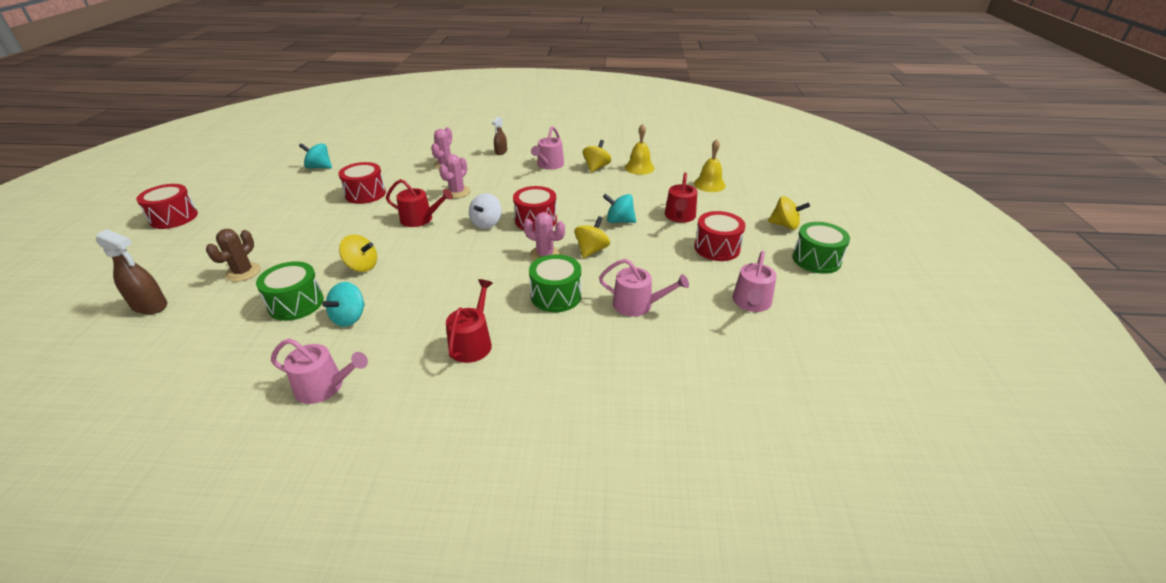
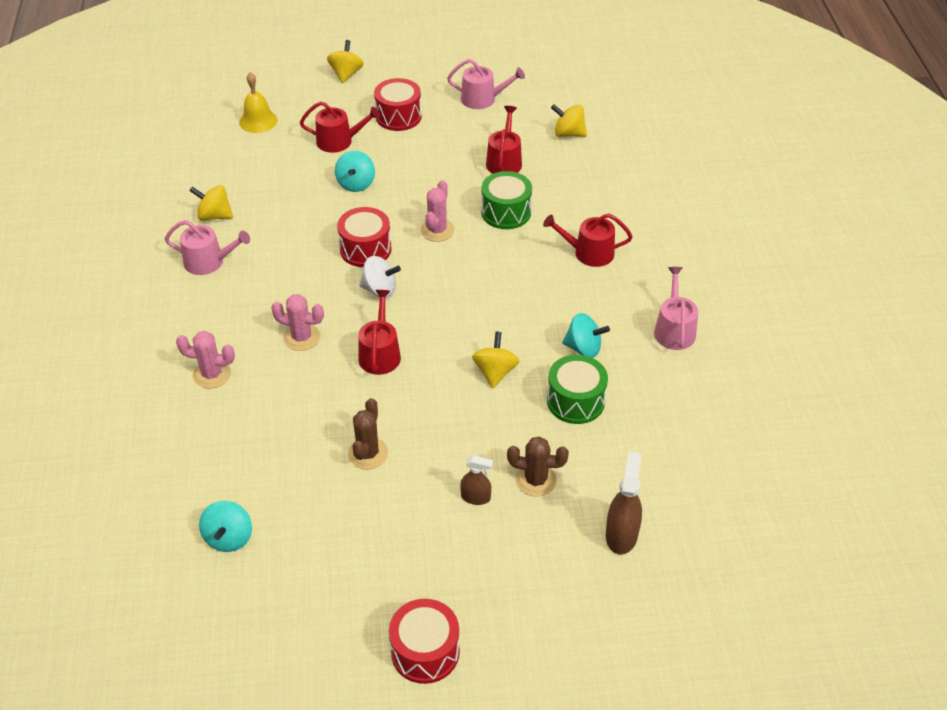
camera: 100 degrees left, 10 degrees up
(336, 209) = (368, 453): none -> brown cactus
(365, 194) = (318, 437): red drum -> none
(501, 152) = (162, 321): brown spray bottle -> brown spray bottle (476, 497)
(591, 250) = (421, 198): yellow spinning top -> yellow spinning top (568, 133)
(638, 305) = (504, 161): pink watering can -> red watering can
(639, 167) = (213, 178): yellow bell -> none
(816, 259) = (406, 61): green drum -> none

